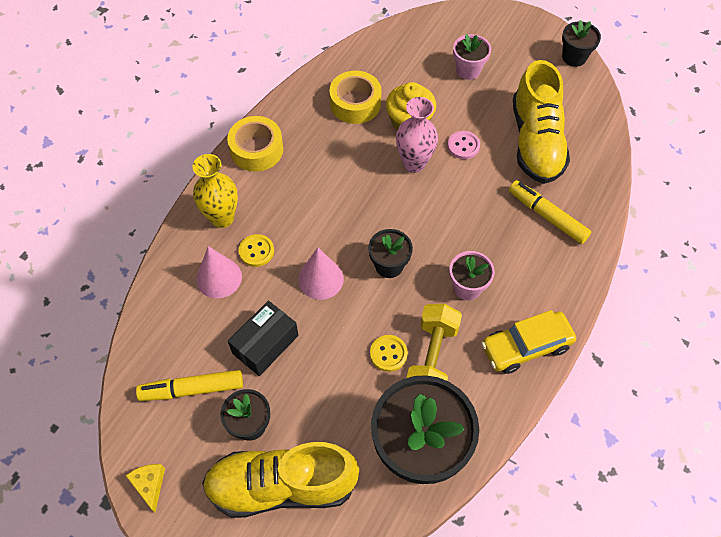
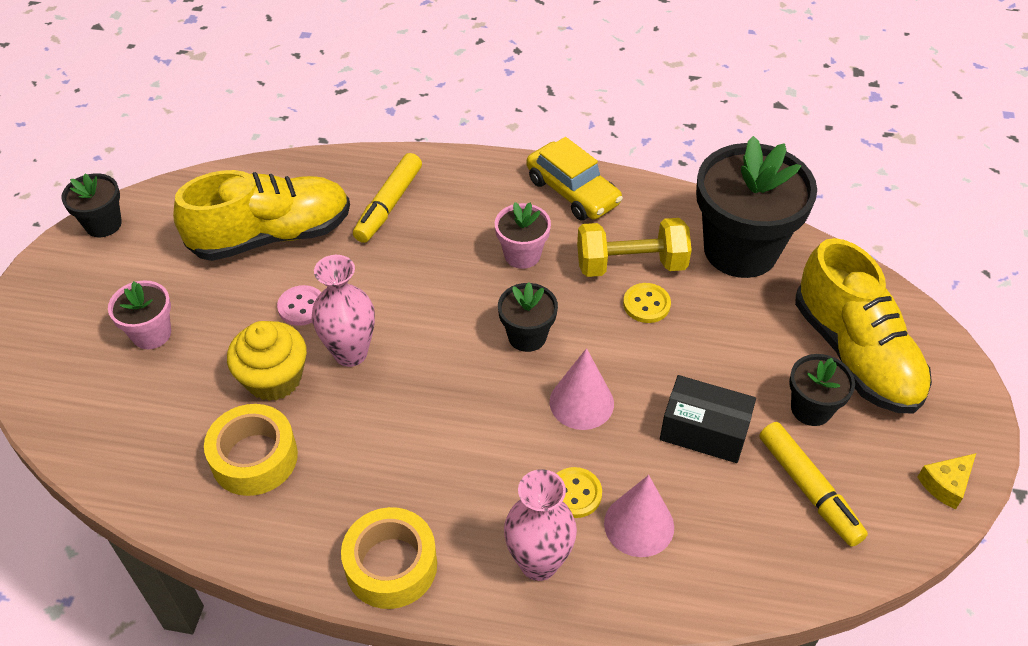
camera: 110 degrees left, 10 degrees down
(222, 218) = (539, 563): yellow vase -> pink vase

